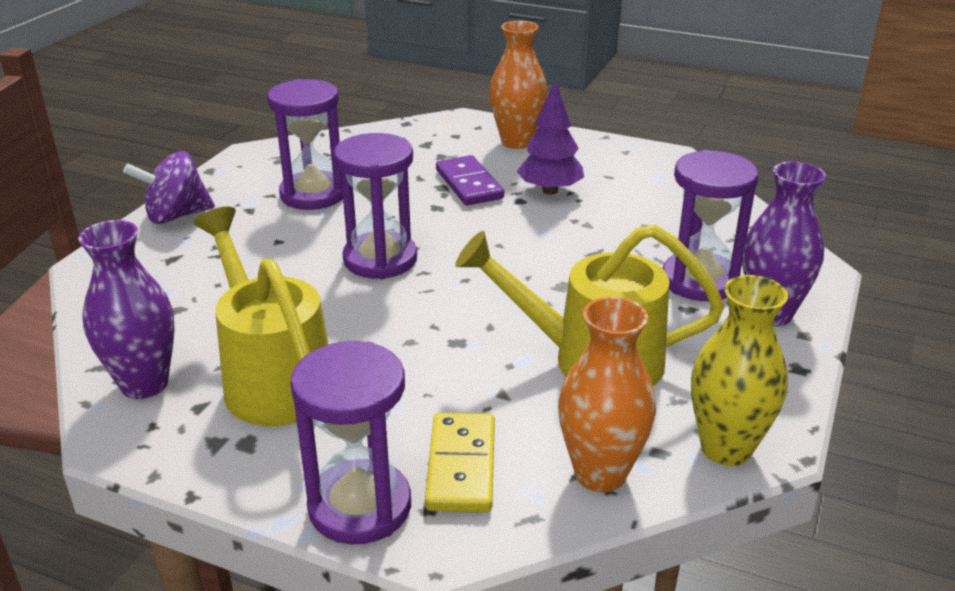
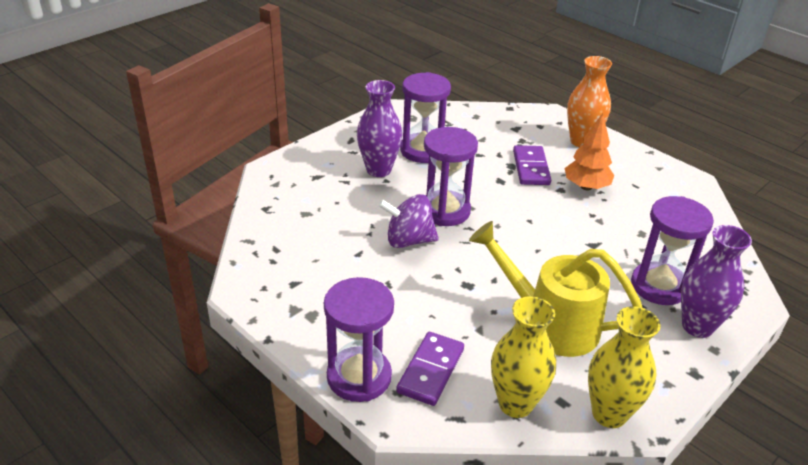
camera: 20 degrees right, 5 degrees up
(144, 384) = (269, 259): purple vase -> purple vase (378, 170)
(176, 216) = (331, 146): purple spinning top -> purple spinning top (408, 240)
(273, 378) = (343, 277): yellow watering can -> none
(461, 466) = (430, 370): yellow domino -> purple domino
(550, 190) = (586, 187): purple tree -> orange tree
(600, 474) = (515, 404): orange vase -> yellow vase

